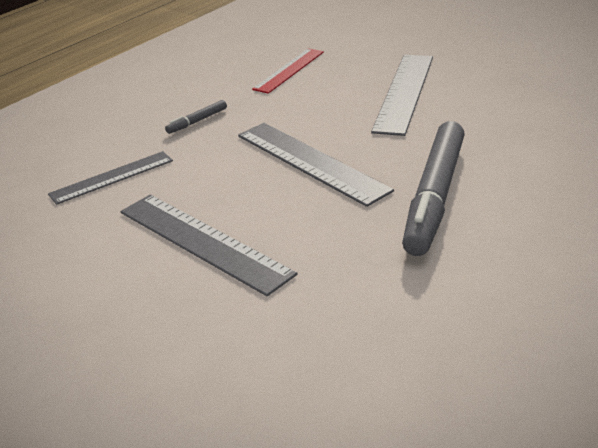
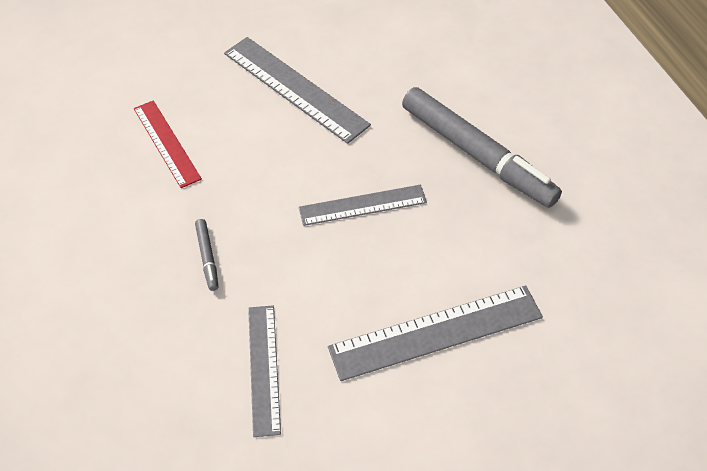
camera: 65 degrees left, 20 degrees up
(310, 162) = (362, 205): grey ruler -> grey ruler, size x0.65

